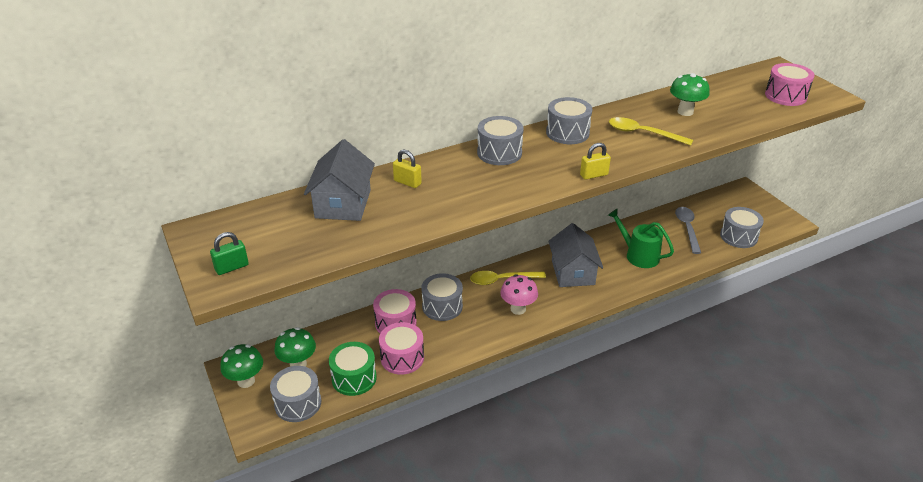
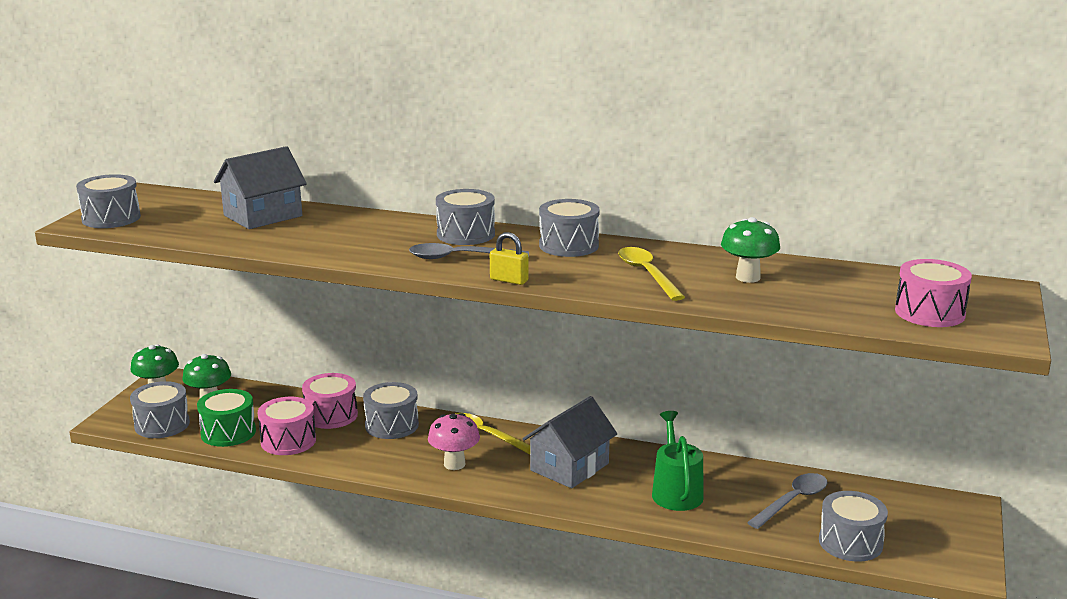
camera: 45 degrees right, 15 degrees down
(232, 267) = (111, 218): green padlock -> grey drum
(407, 182) = (341, 222): yellow padlock -> none
(535, 172) = (460, 257): none -> grey spoon

